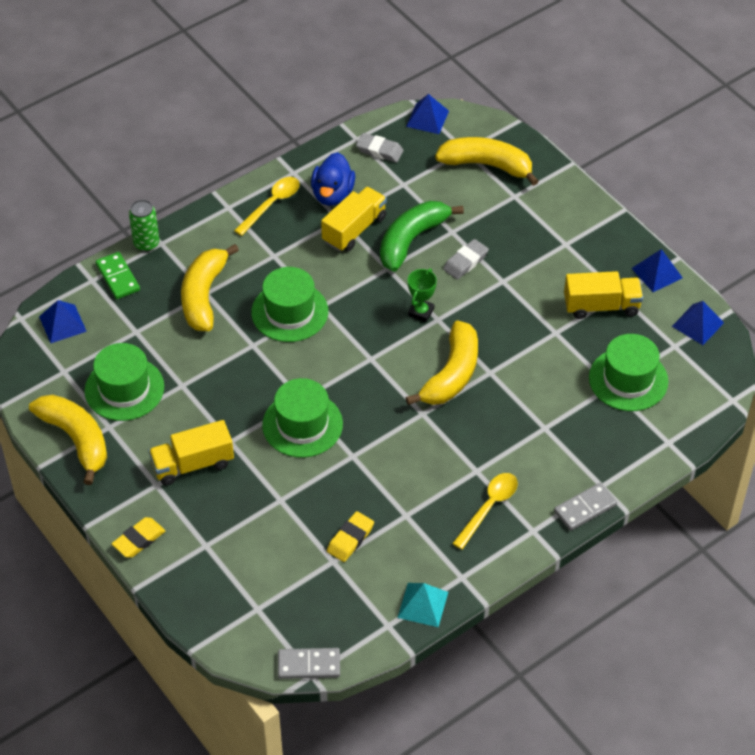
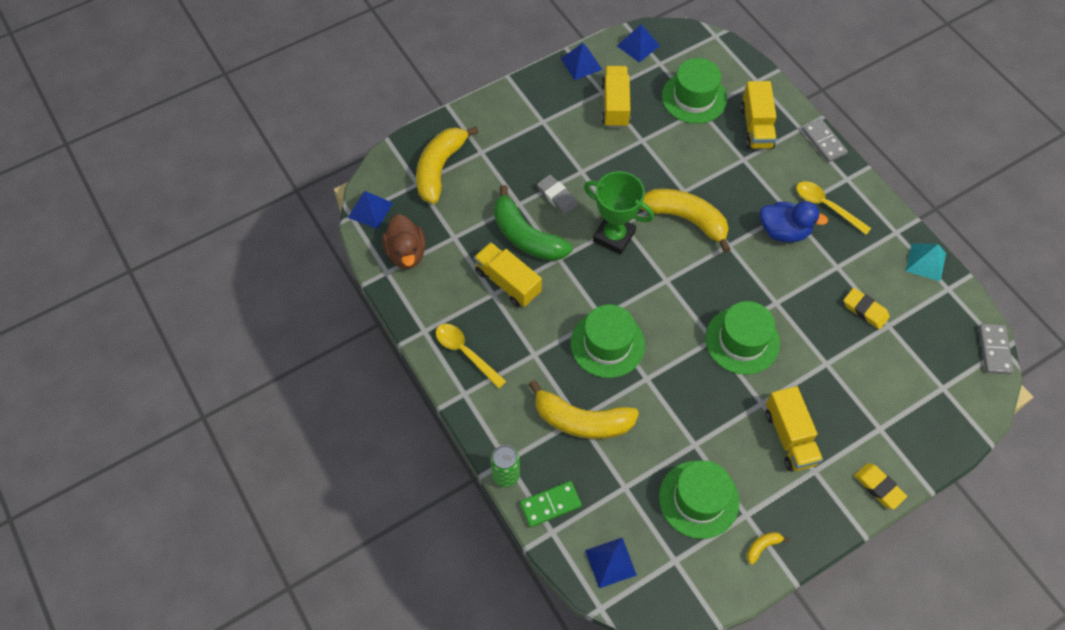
camera: 85 degrees left, 10 degrees up
(76, 439) = (762, 547): yellow banana -> yellow banana, size x0.40
(332, 194) = (459, 297): blue duck -> blue duck (784, 231)
(379, 150) = (406, 253): grey eraser -> brown duck
(421, 312) = (614, 236): green trophy -> green trophy, size x1.74
(595, 440) = (756, 127): none -> yellow truck

